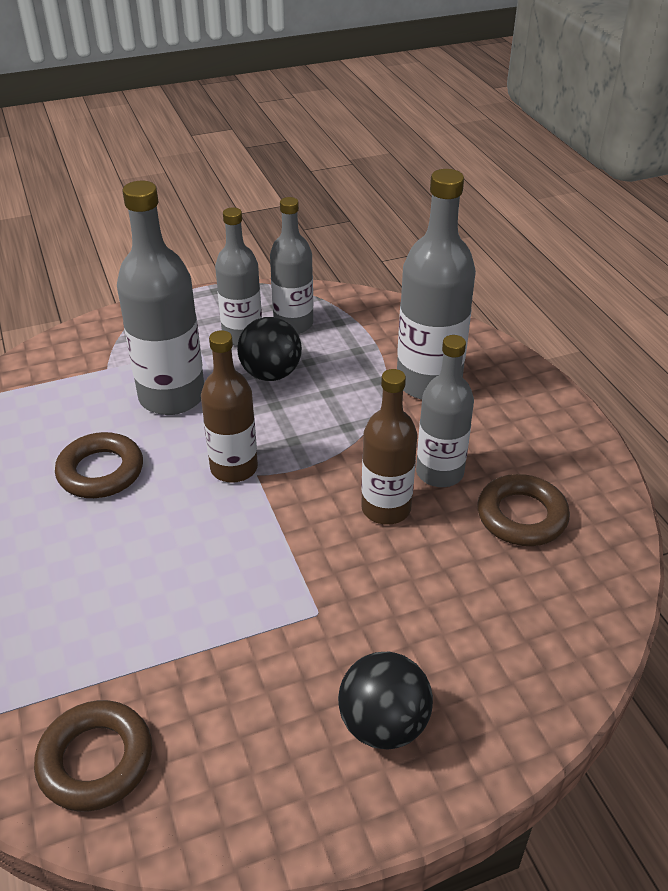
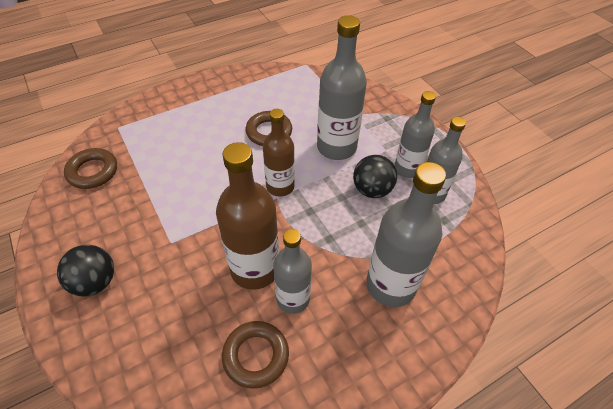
camera: 80 degrees right, 10 degrees up
(386, 508) = (255, 268): brown bottle -> brown bottle, size x1.52

